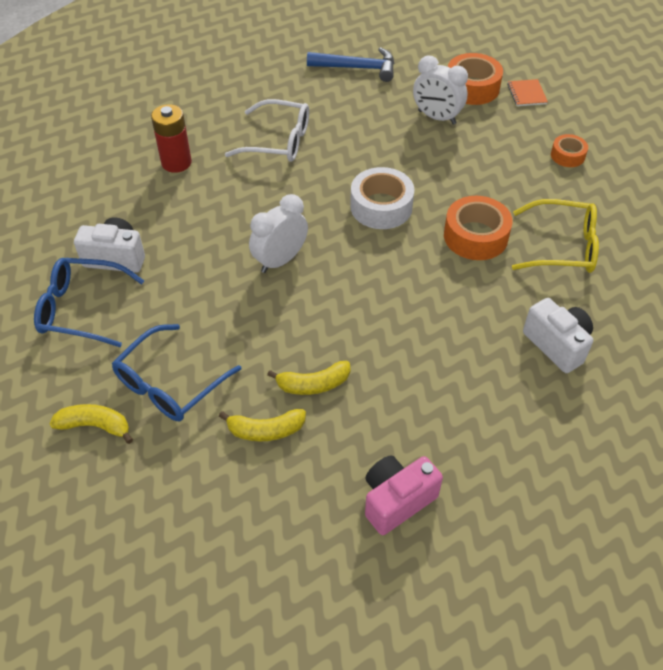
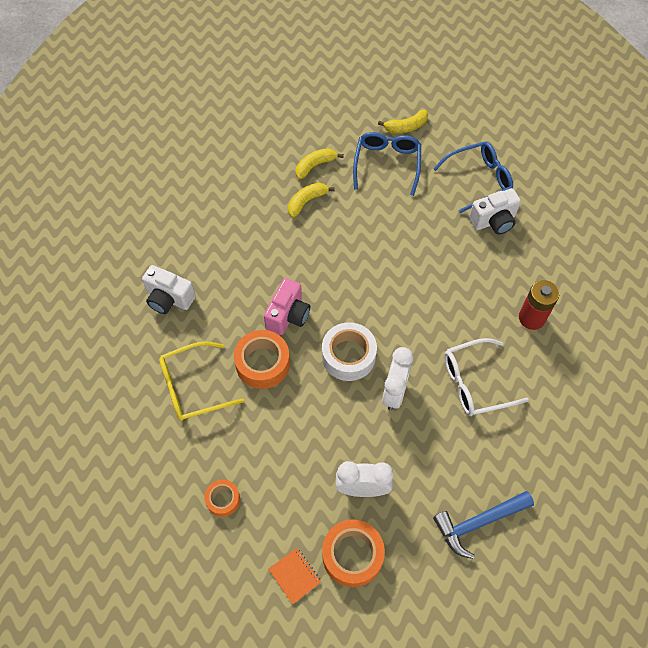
camera: 150 degrees right, 10 degrees up
(280, 260) = (387, 272): white clock -> white clock (394, 392)
(397, 500) = (224, 164): pink camera -> pink camera (288, 315)

